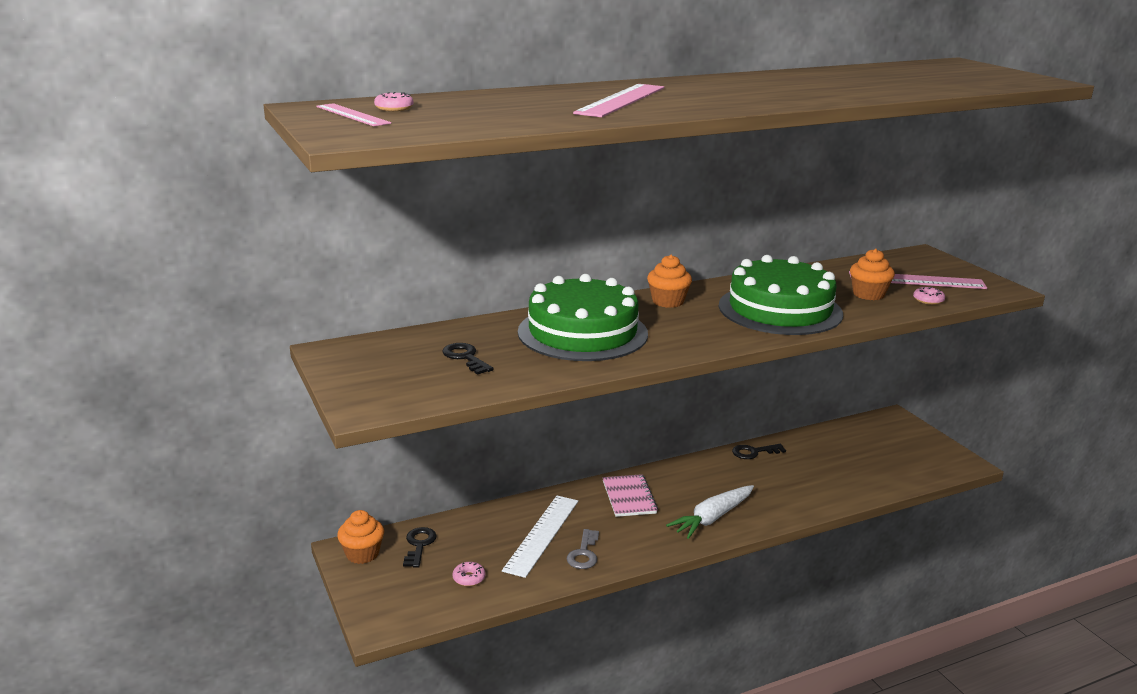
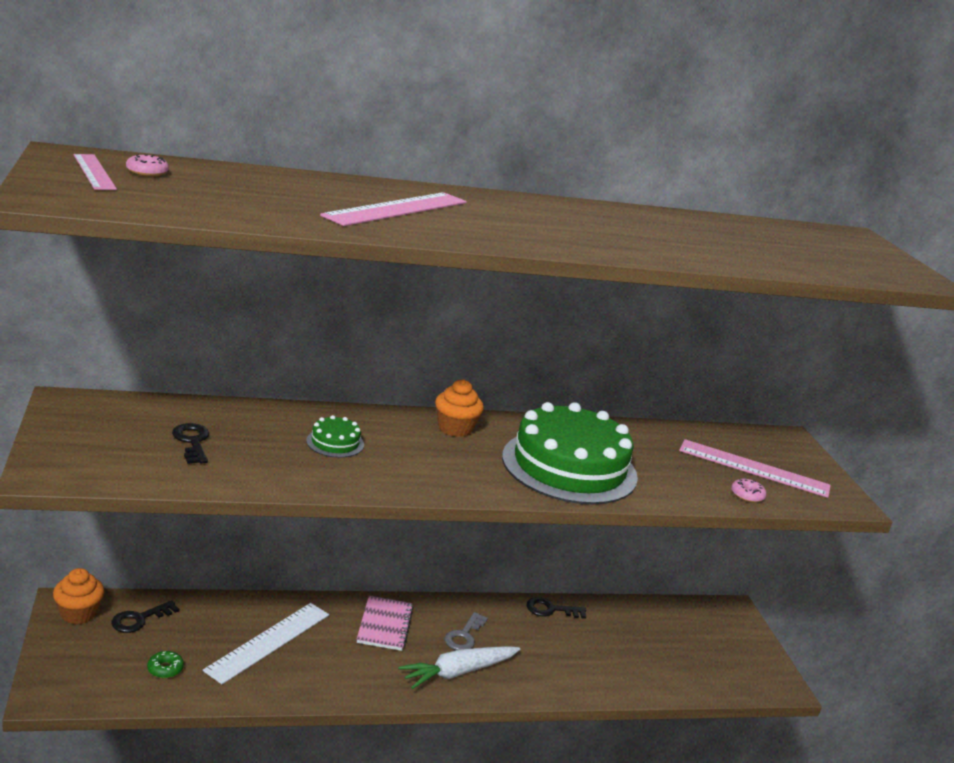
camera: 10 degrees right, 0 degrees up
(419, 545) = (139, 619): black key -> black key turned 150 degrees counterclockwise
(469, 578) = (165, 669): pink donut -> green donut
(582, 332) = (335, 442): green cake -> green cake, size x0.41
(583, 553) = (298, 675): grey key -> grey key (464, 636)
(868, 294) = (684, 472): orange cupcake -> none

